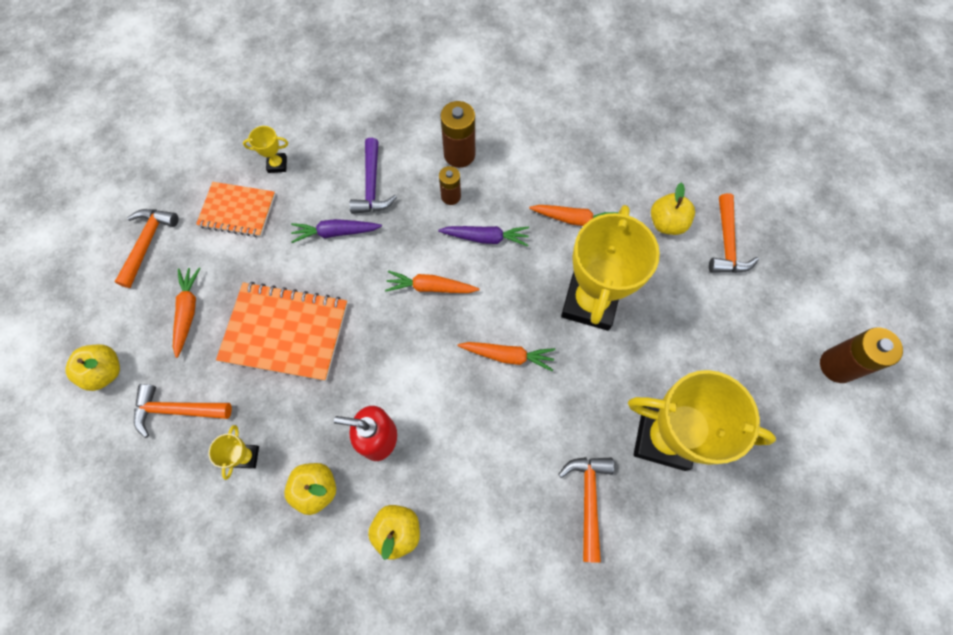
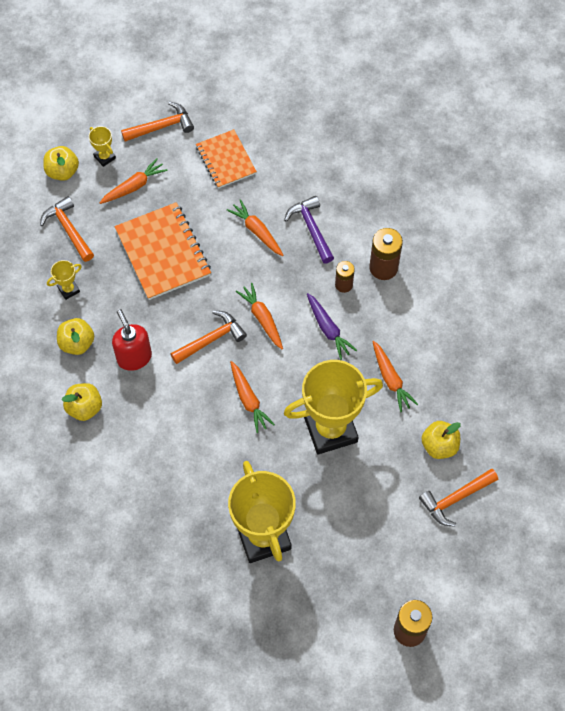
camera: 55 degrees right, 5 degrees down
(277, 164) = (279, 158): yellow trophy -> yellow trophy (104, 157)
(336, 232) = (257, 231): purple carrot -> orange carrot
(372, 186) = (311, 228): purple hammer -> purple hammer turned 105 degrees clockwise
(588, 499) = (185, 511): orange hammer -> orange hammer (211, 339)

